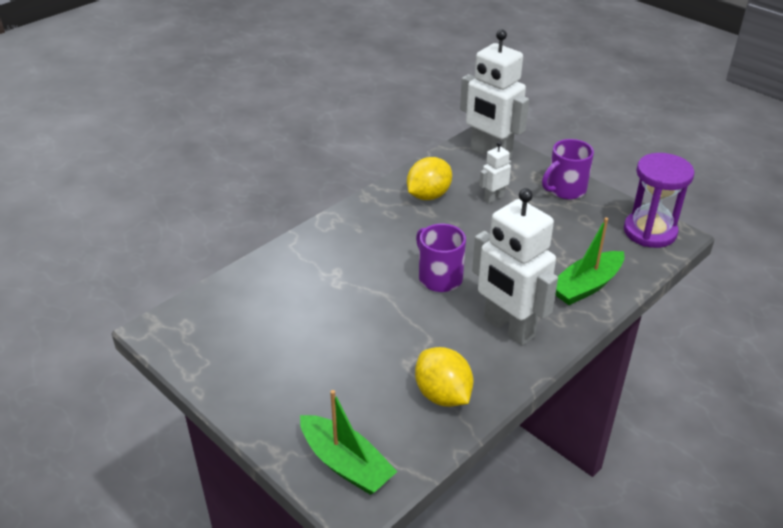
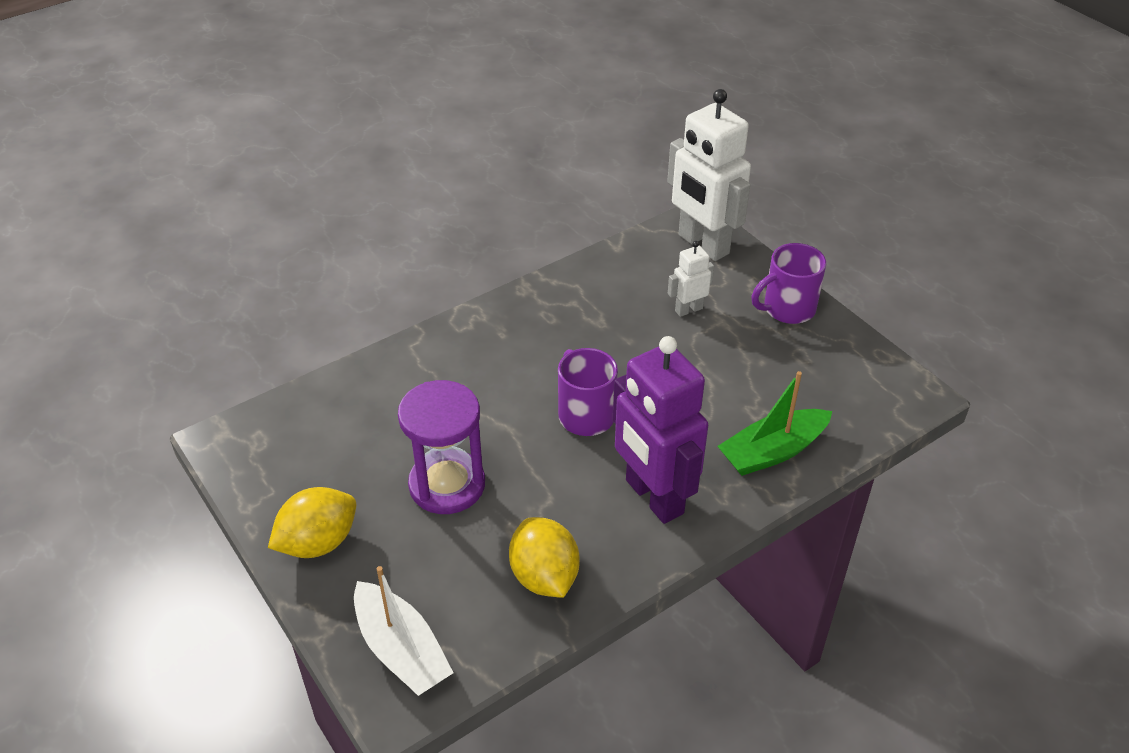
camera: 10 degrees right, 5 degrees up
(346, 464) = (401, 650): green boat -> white boat
(428, 195) = (604, 296): yellow lemon -> yellow lemon (318, 542)
(508, 328) = (653, 497): white robot -> purple robot
(650, 231) = (883, 384): purple hourglass -> purple hourglass (447, 485)

